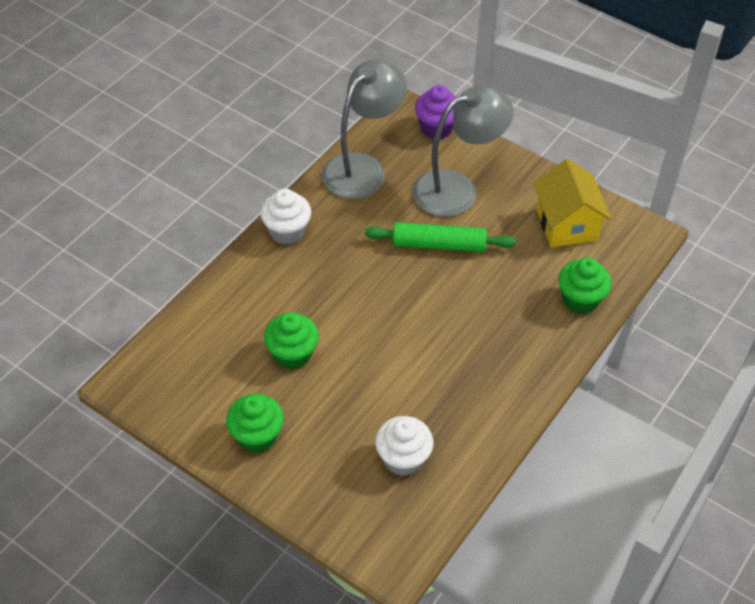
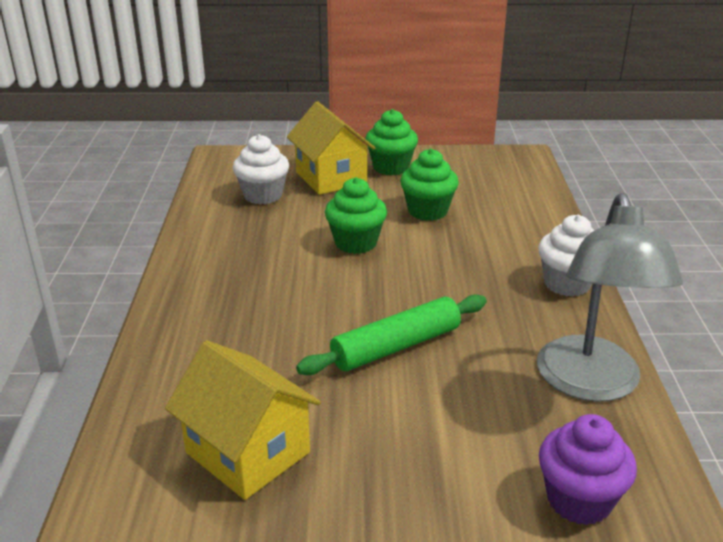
camera: 145 degrees right, 20 degrees down
(323, 451) = (331, 178): none -> yellow house
(457, 189) = (445, 421): grey lamp -> none
(580, 300) = (170, 369): green cupcake -> green cupcake (356, 243)

